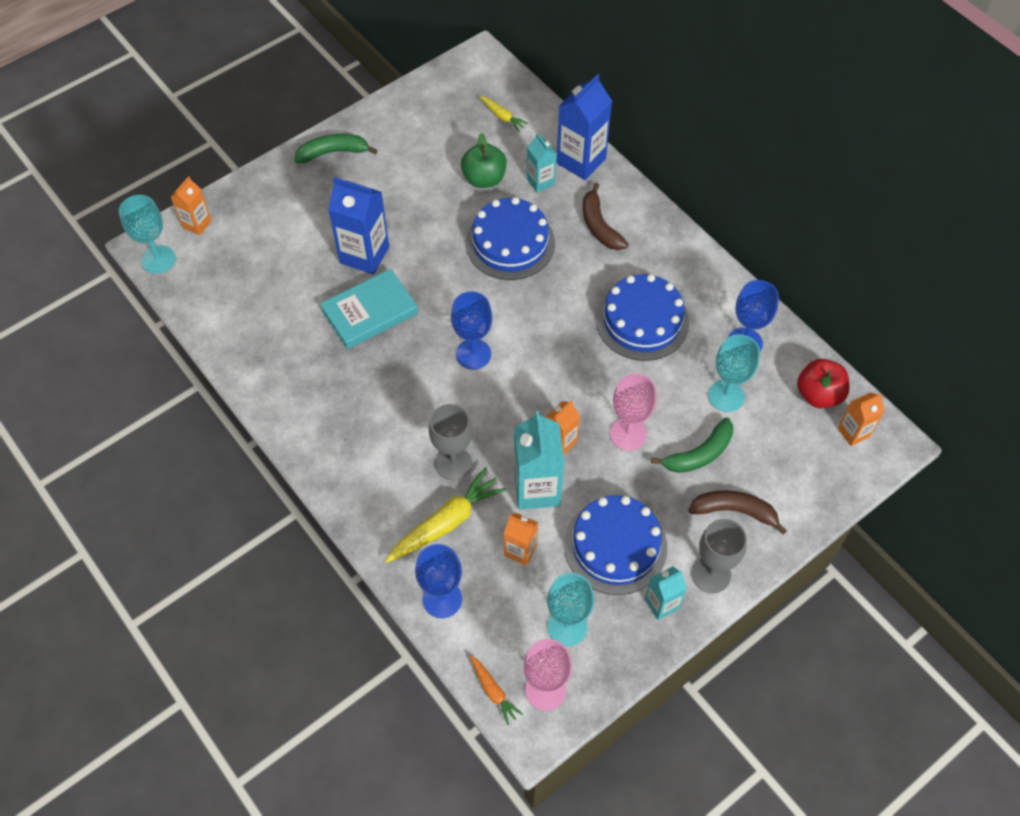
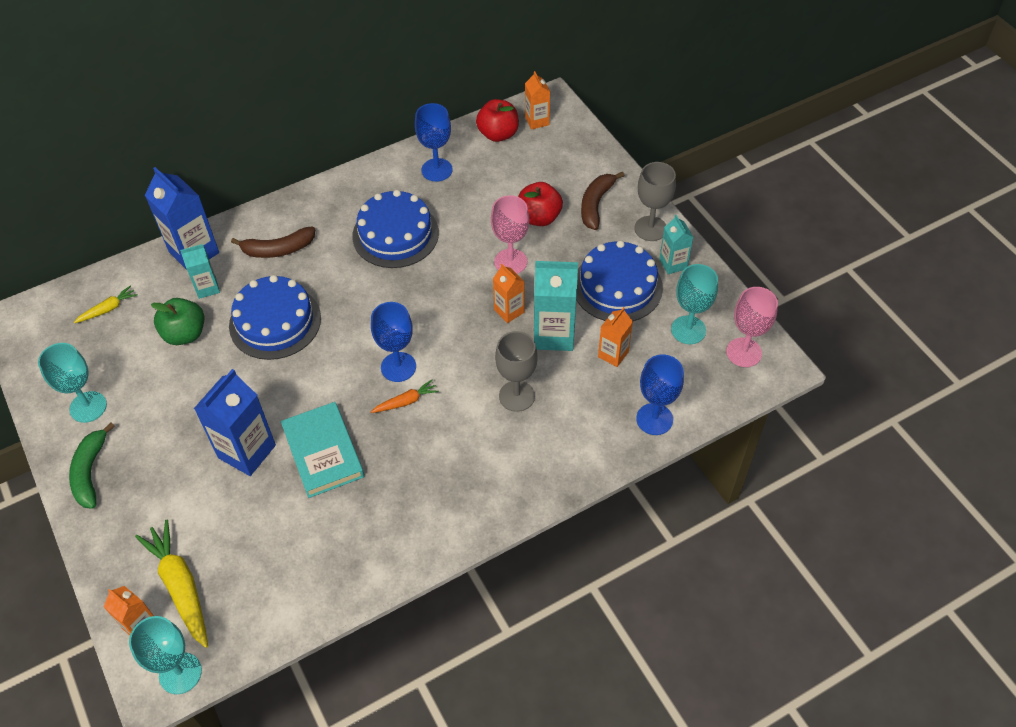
camera: 80 degrees left, 5 degrees down
(446, 522) = (578, 408): yellow carrot -> yellow carrot (180, 586)
(493, 691) = (743, 390): orange carrot -> orange carrot (406, 401)
(699, 454) = (539, 217): green banana -> red apple
(726, 396) = (486, 191): turquoise goblet -> turquoise goblet (88, 407)

